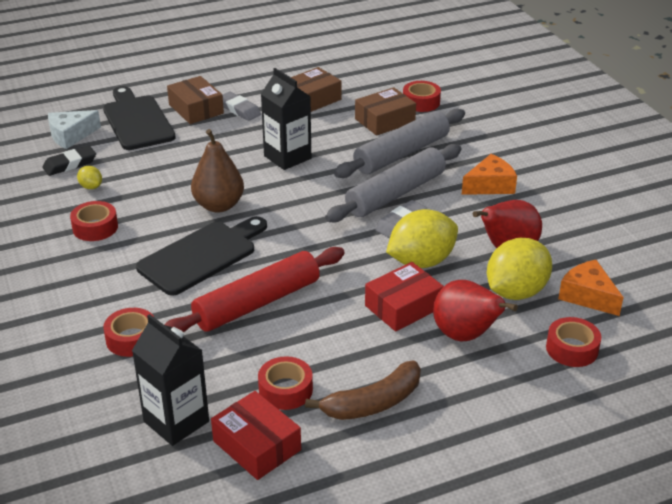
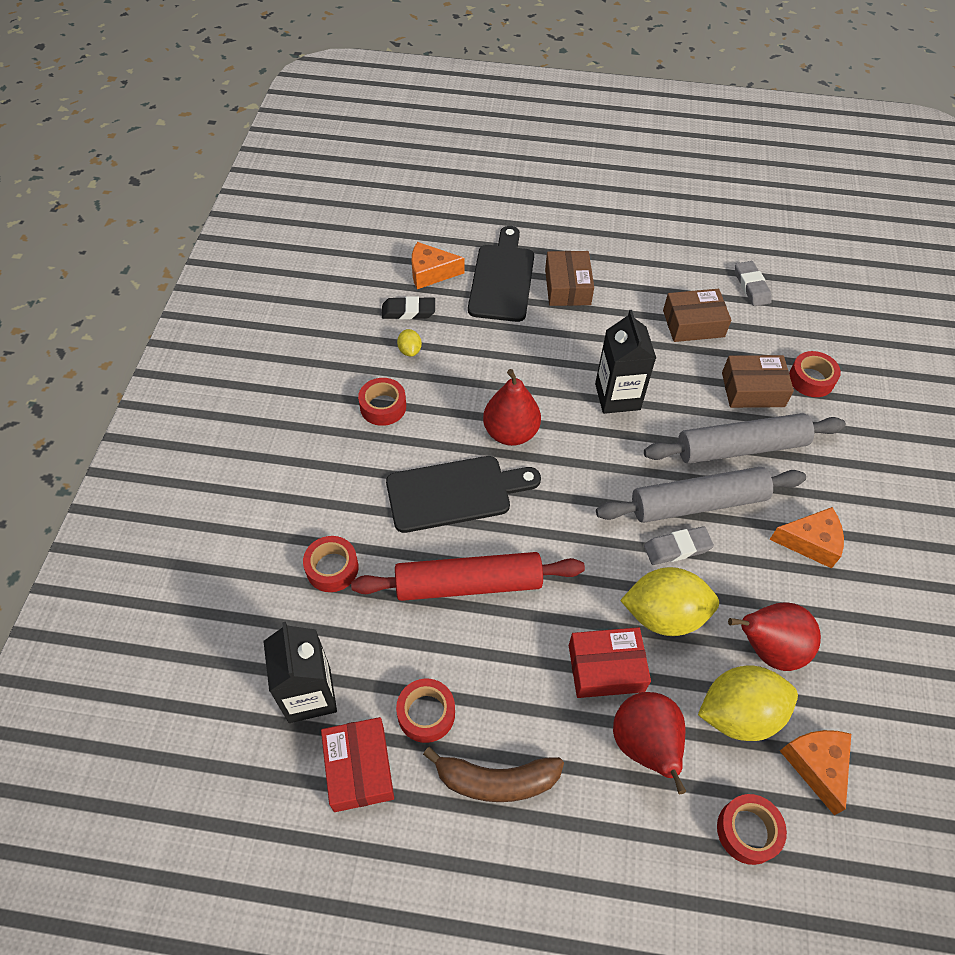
camera: 30 degrees right, 20 degrees up
(71, 135) = (431, 273): white cheese -> orange cheese
(219, 205) = (510, 432): brown pear -> red pear
(239, 109) = (609, 306): grey eraser -> grey eraser (751, 286)

